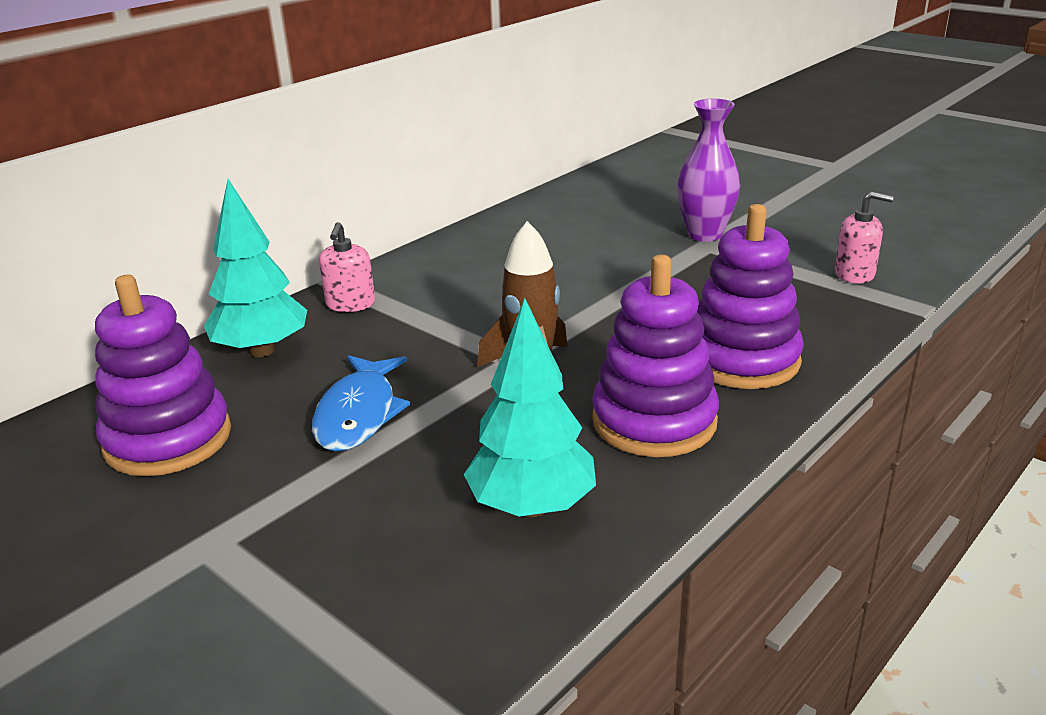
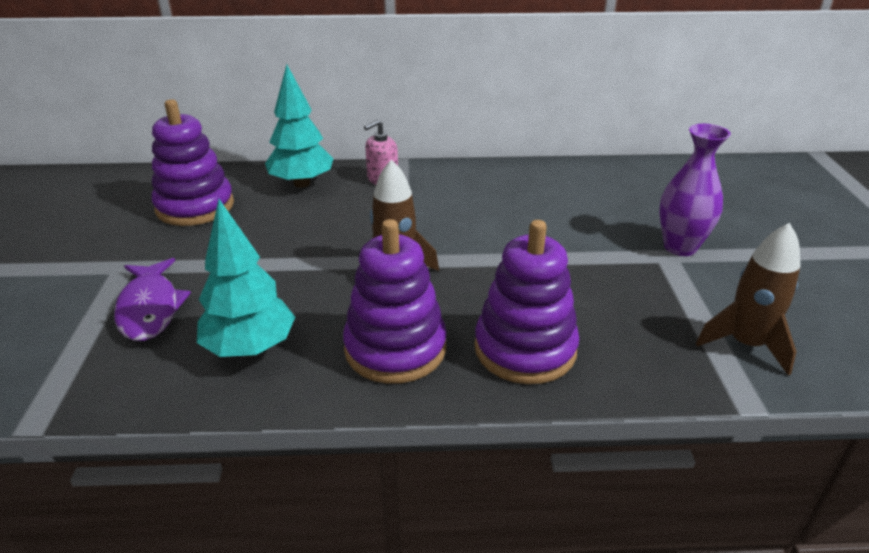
camera: 45 degrees right, 5 degrees up
(344, 552) = (150, 308): none -> purple fish
(359, 414) = (277, 243): blue fish -> none
(855, 274) = (746, 344): pink soap dispenser -> brown rocket

